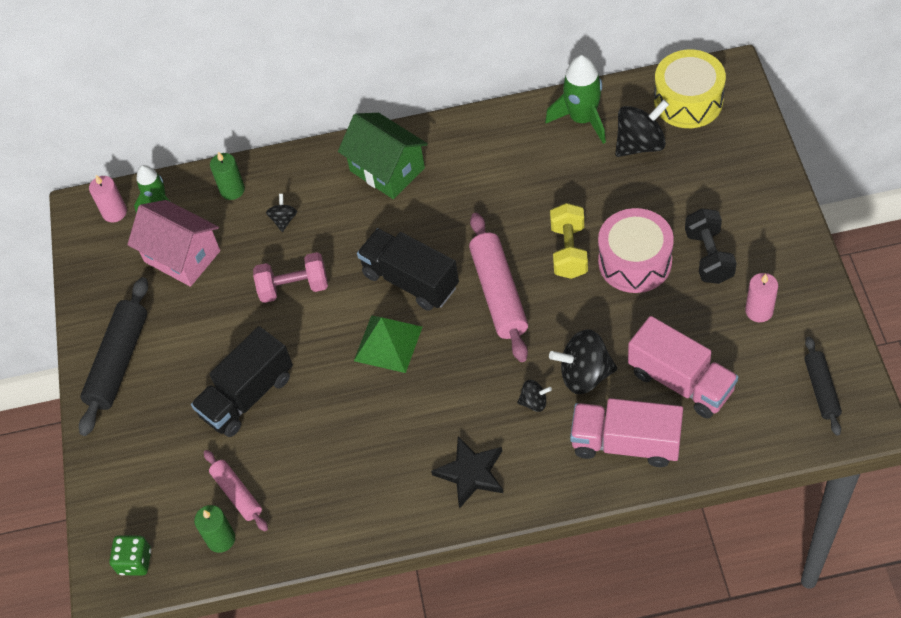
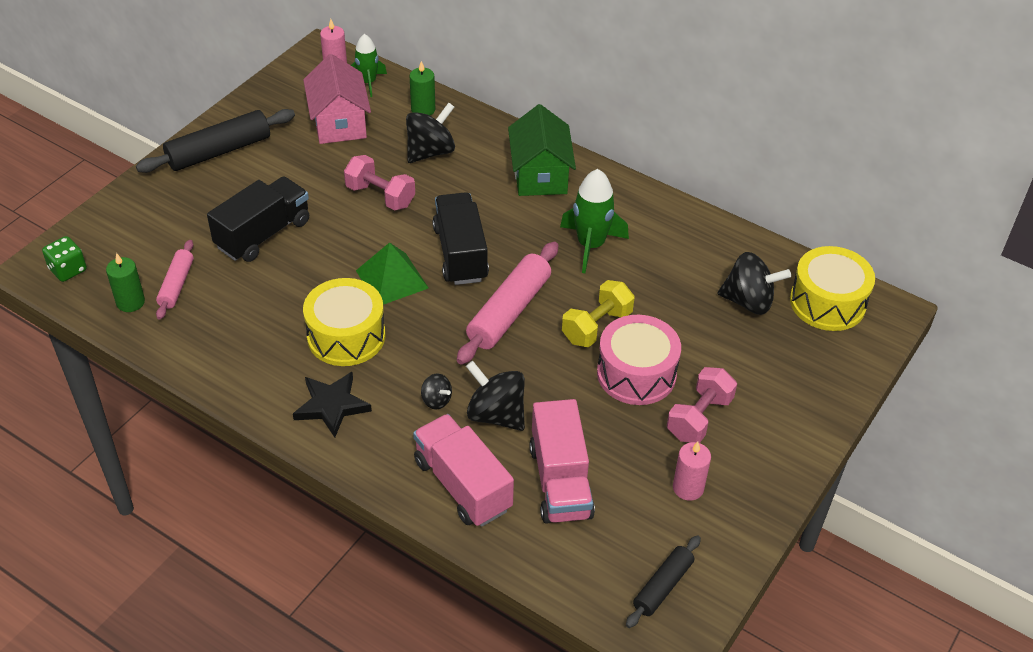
camera: 35 degrees right, 10 degrees down
(247, 396) = (263, 234): black truck -> black truck turned 135 degrees clockwise
(284, 220) = (430, 152): black spinning top -> black spinning top, size x1.93
(413, 415) = (346, 336): none -> yellow drum
(582, 119) = (726, 251): green rocket -> green rocket (591, 245)
(709, 256) = (699, 418): black dumbbell -> pink dumbbell

